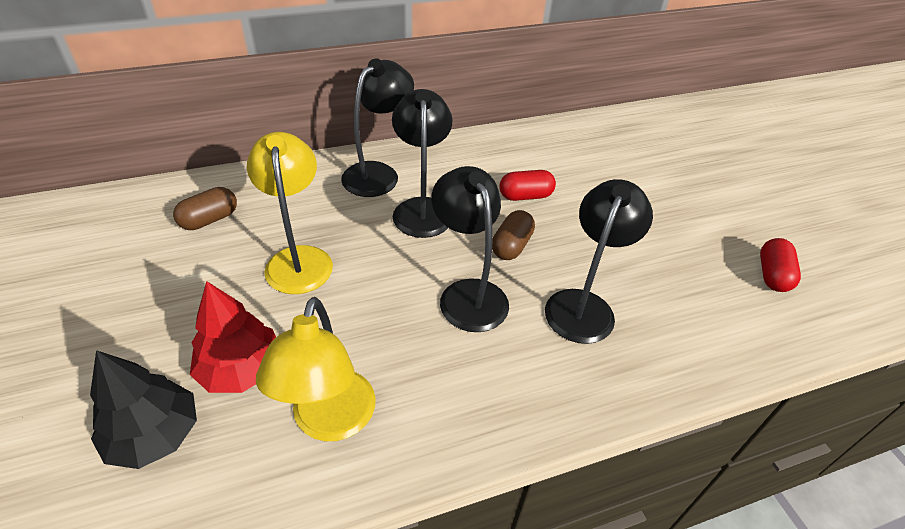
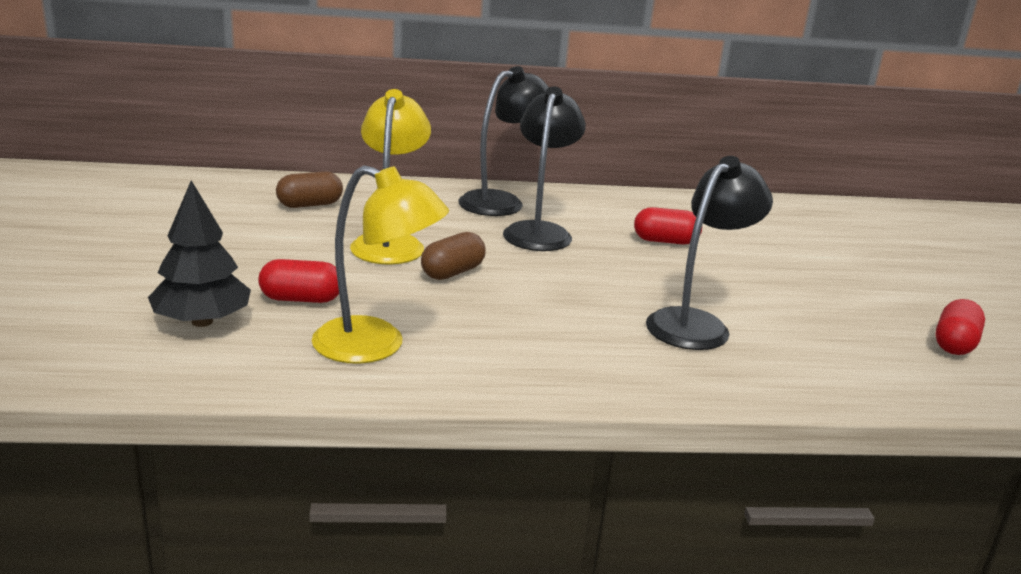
camera: 15 degrees right, 20 degrees down
(241, 369) = (301, 299): red tree -> red capsule
(330, 421) = (376, 346): yellow lamp -> yellow lamp turned 90 degrees counterclockwise
(468, 293) = (564, 294): black lamp -> none
(511, 246) = (630, 271): brown capsule -> brown capsule (452, 272)

